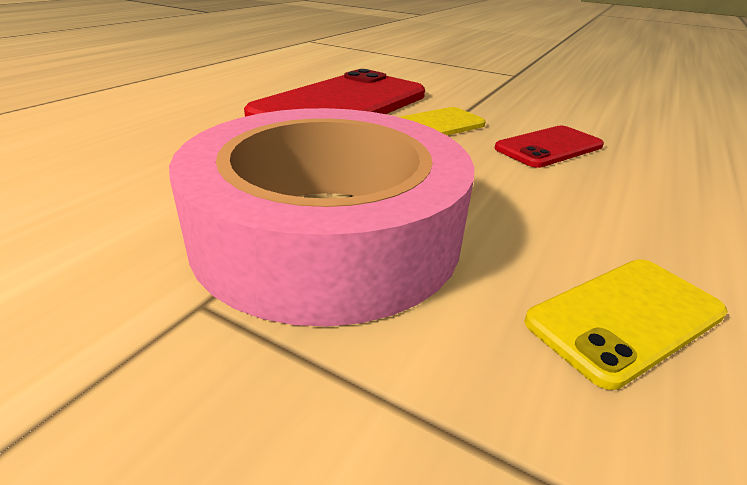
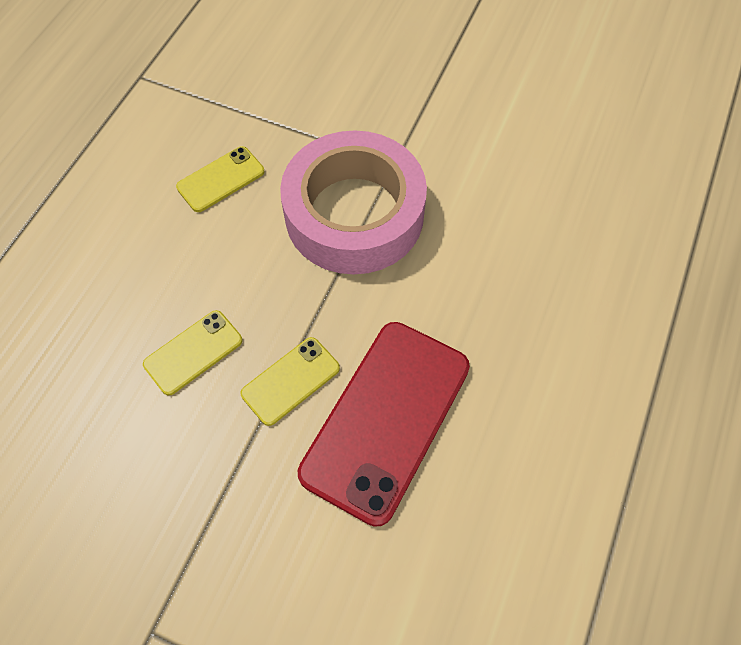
camera: 175 degrees right, 30 degrees up
(549, 147) = (193, 352): red phone -> yellow phone

